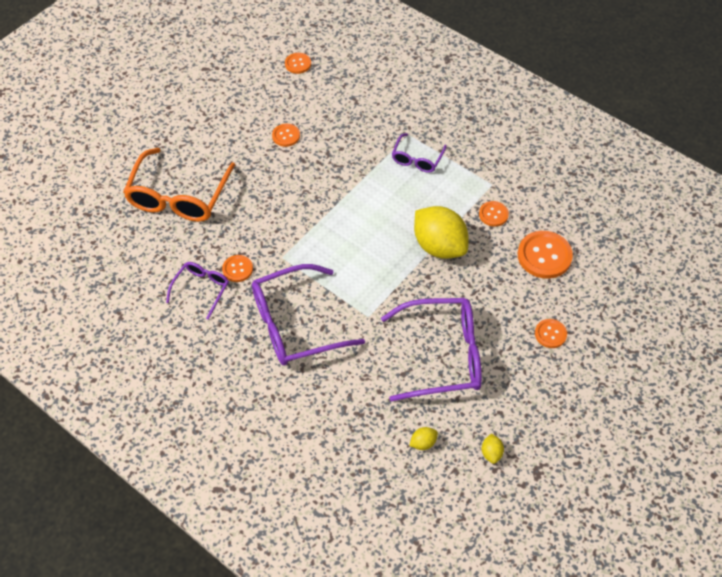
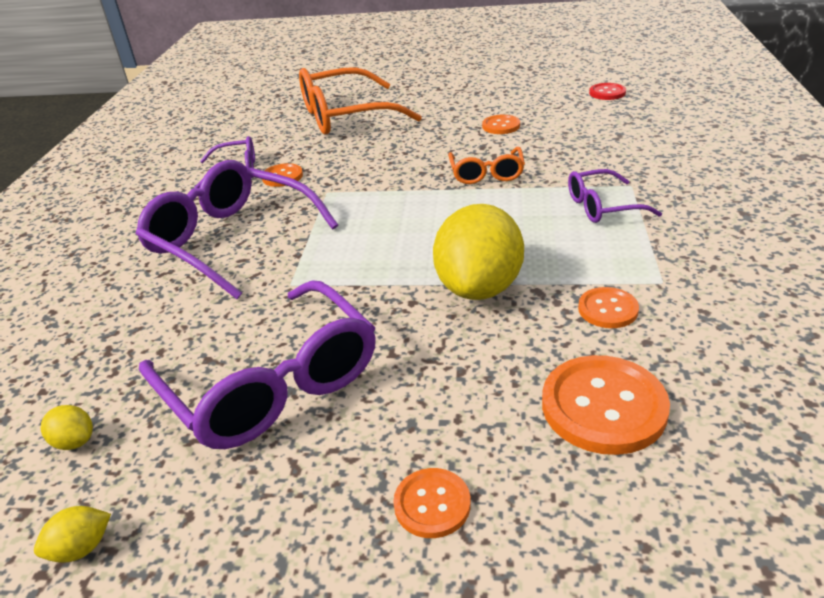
camera: 60 degrees right, 20 degrees down
(298, 64) = (607, 93): orange button -> red button
(337, 178) = (486, 173): none -> orange glasses

